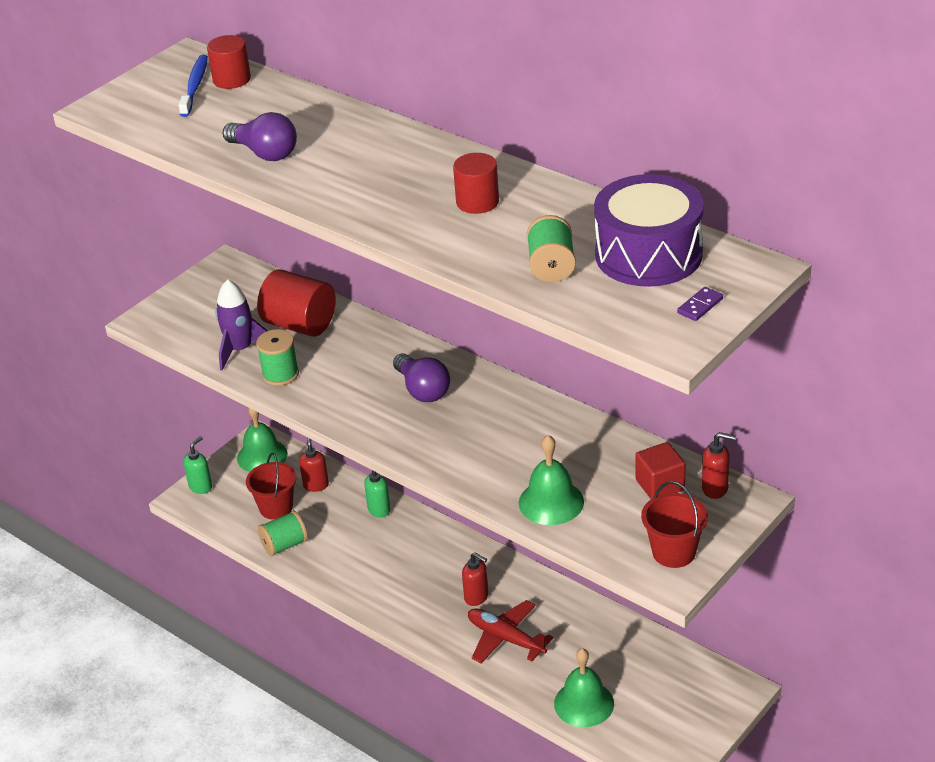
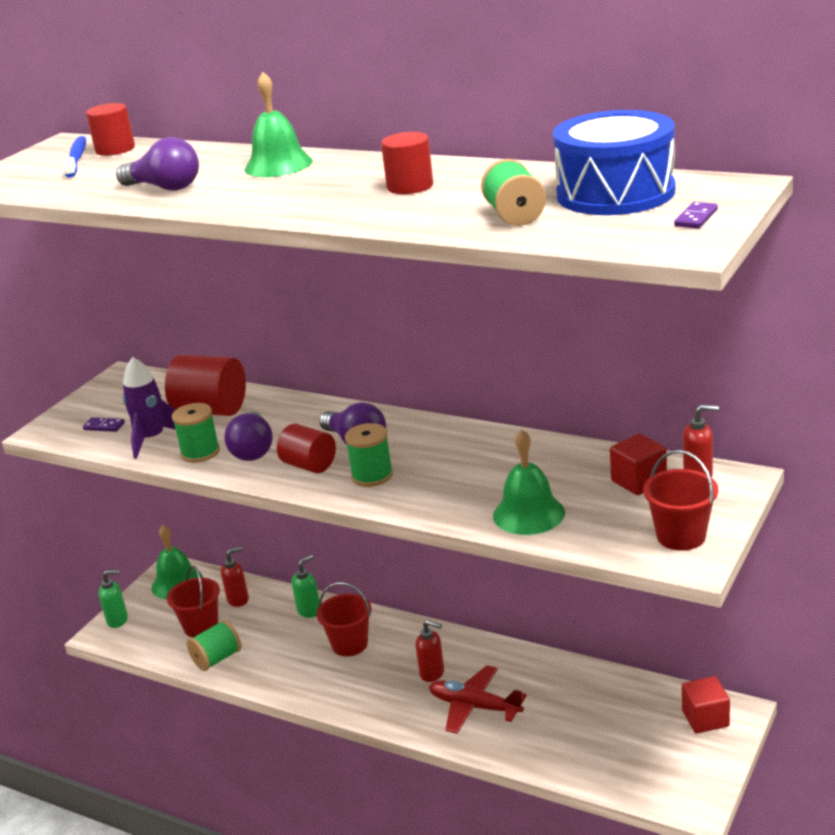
camera: 10 degrees left, 10 degrees down
(199, 325) = (104, 426): none -> purple domino
(201, 487) = (118, 620): green soap dispenser -> green soap dispenser turned 60 degrees clockwise
(316, 485) = (238, 599): red soap dispenser -> red soap dispenser turned 75 degrees clockwise
(328, 381) = (253, 450): none -> purple light bulb
(374, 409) = (309, 465): none -> red cylinder
(408, 553) = (349, 644): none -> red bucket
(426, 432) = (372, 475): none -> green spool
(584, 703) = (578, 755): green bell -> green bell (278, 165)
(648, 255) = (615, 193): purple drum -> blue drum
(710, 690) = (705, 718): none -> red cube

